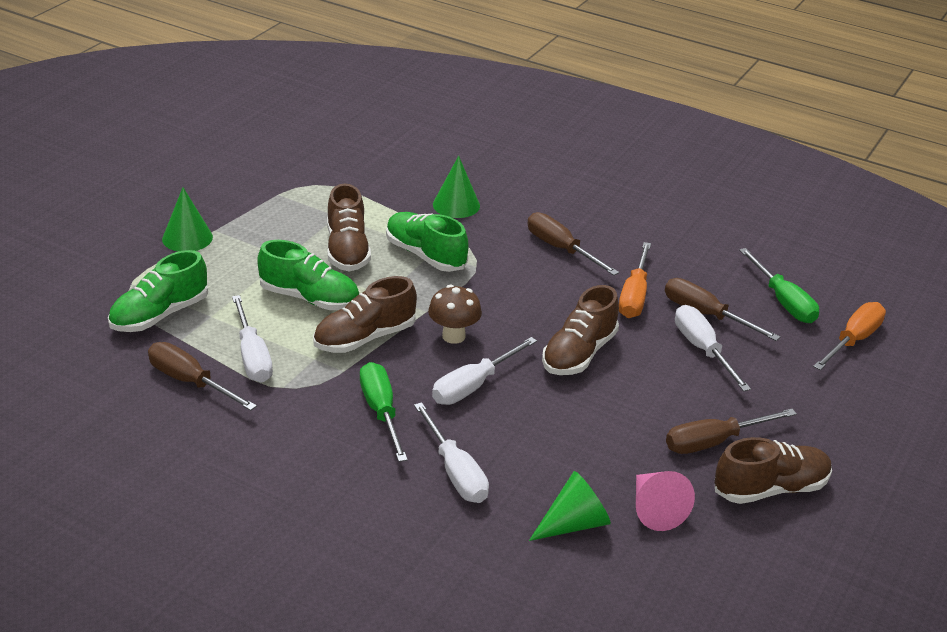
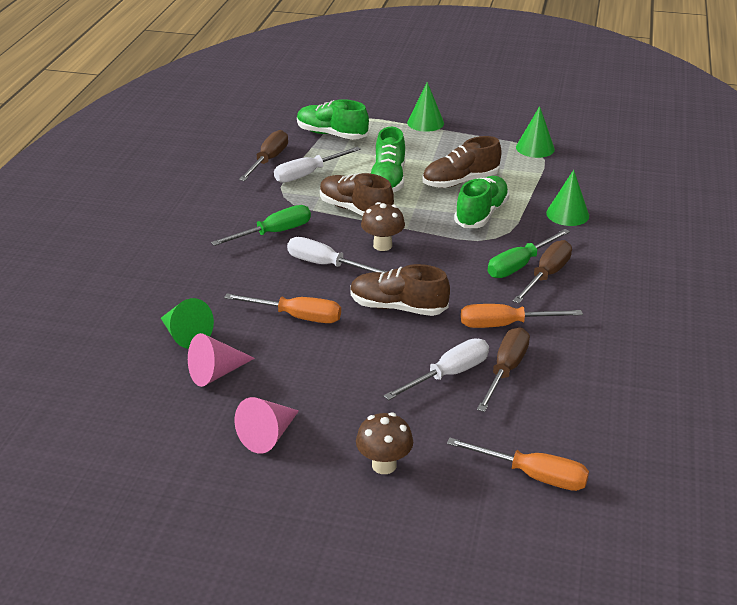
camera: 75 degrees right, 0 degrees up
(307, 184) = (535, 148): none -> green cone
(455, 472) = (222, 274): white screwdriver -> none
(569, 428) = (297, 316): none -> orange screwdriver
(714, 442) = (317, 396): brown screwdriver -> none
(770, 489) = (268, 435): brown shoe -> pink cone
(783, 301) = (568, 419): green screwdriver -> green screwdriver (519, 265)
(827, 421) = (384, 465): none -> brown mushroom

